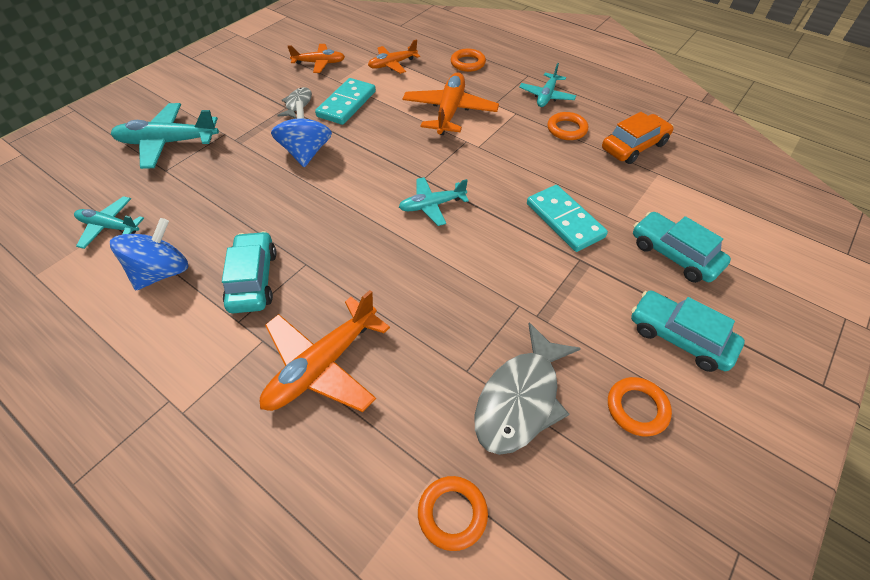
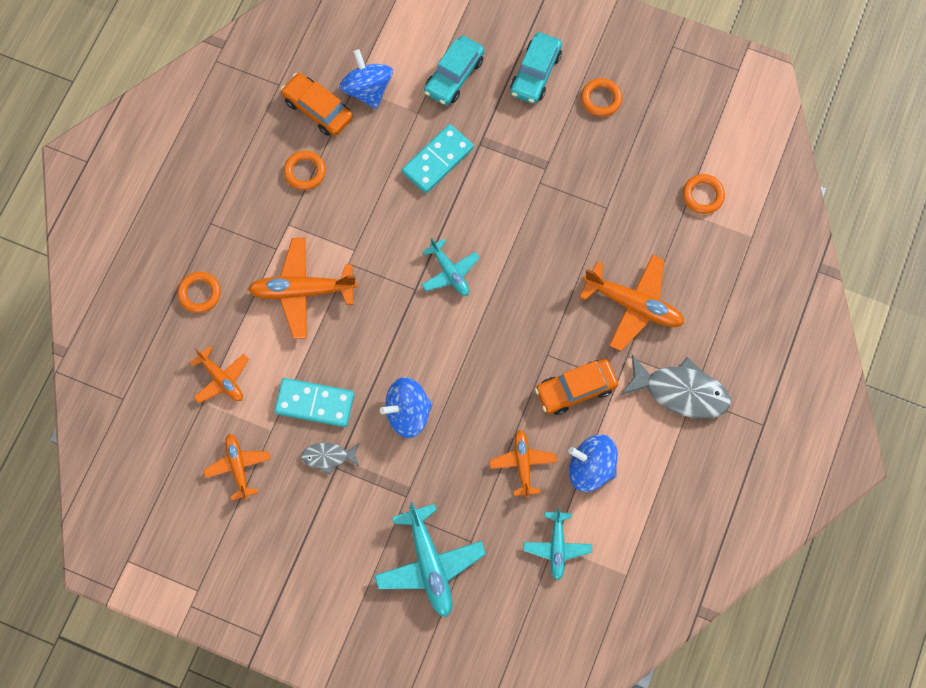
camera: 105 degrees left, 20 degrees up
(206, 219) = (522, 464): none -> orange plane
(253, 279) = (575, 389): turquoise car -> orange car
(520, 399) = (617, 170): grey fish -> grey fish (681, 391)
(546, 96) = (249, 198): turquoise plane -> none
(656, 183) = (367, 89): none -> blue spinning top

